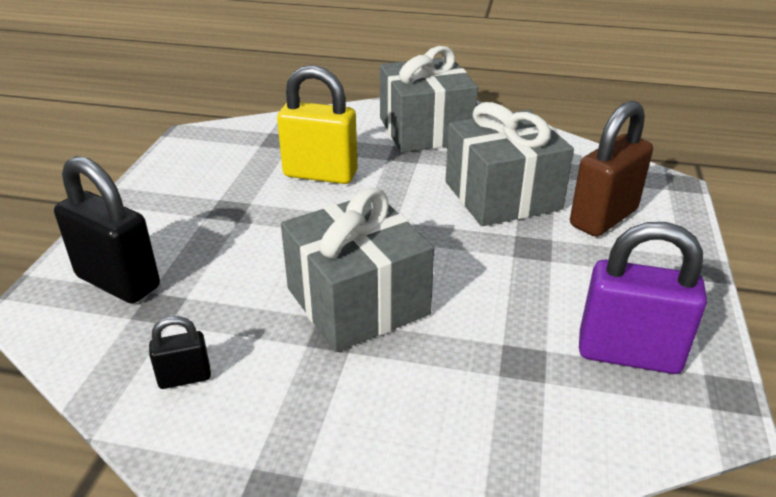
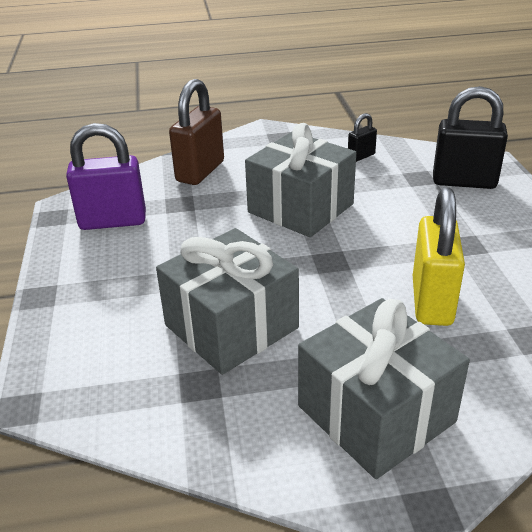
camera: 160 degrees right, 0 degrees up
(320, 174) = (432, 301): yellow padlock -> yellow padlock turned 75 degrees counterclockwise
(603, 218) = (123, 326): brown padlock -> brown padlock (200, 171)

